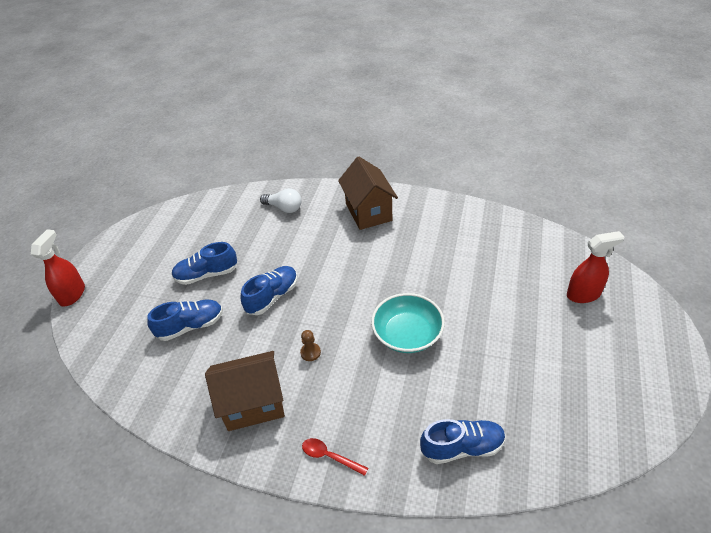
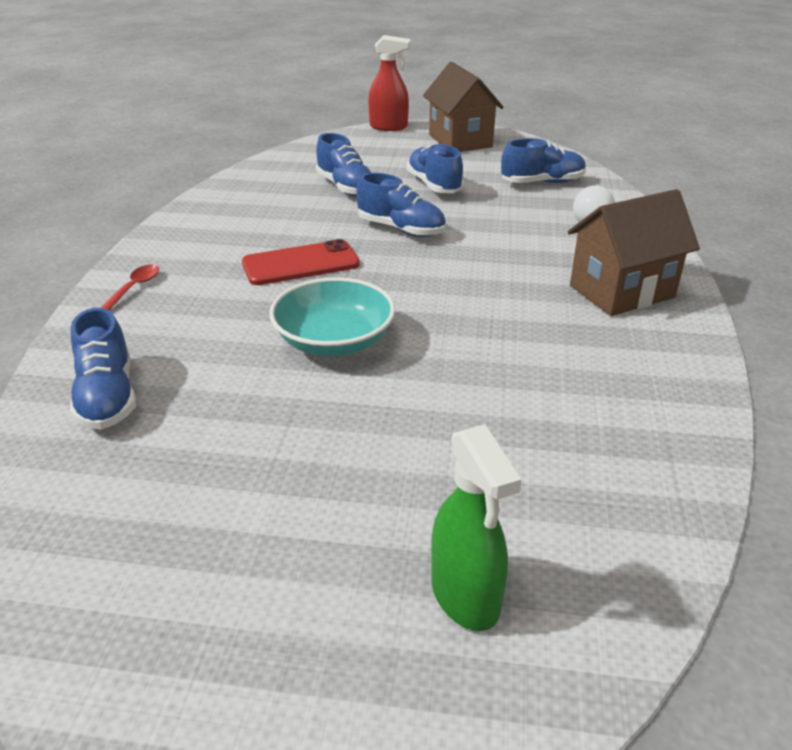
camera: 80 degrees right, 10 degrees down
(223, 220) = (542, 183): none -> blue shoe
(253, 404) = (223, 235): brown house -> brown house (460, 141)
(310, 352) = (301, 264): brown pawn -> red phone
(583, 294) = (465, 596): red spray bottle -> green spray bottle

